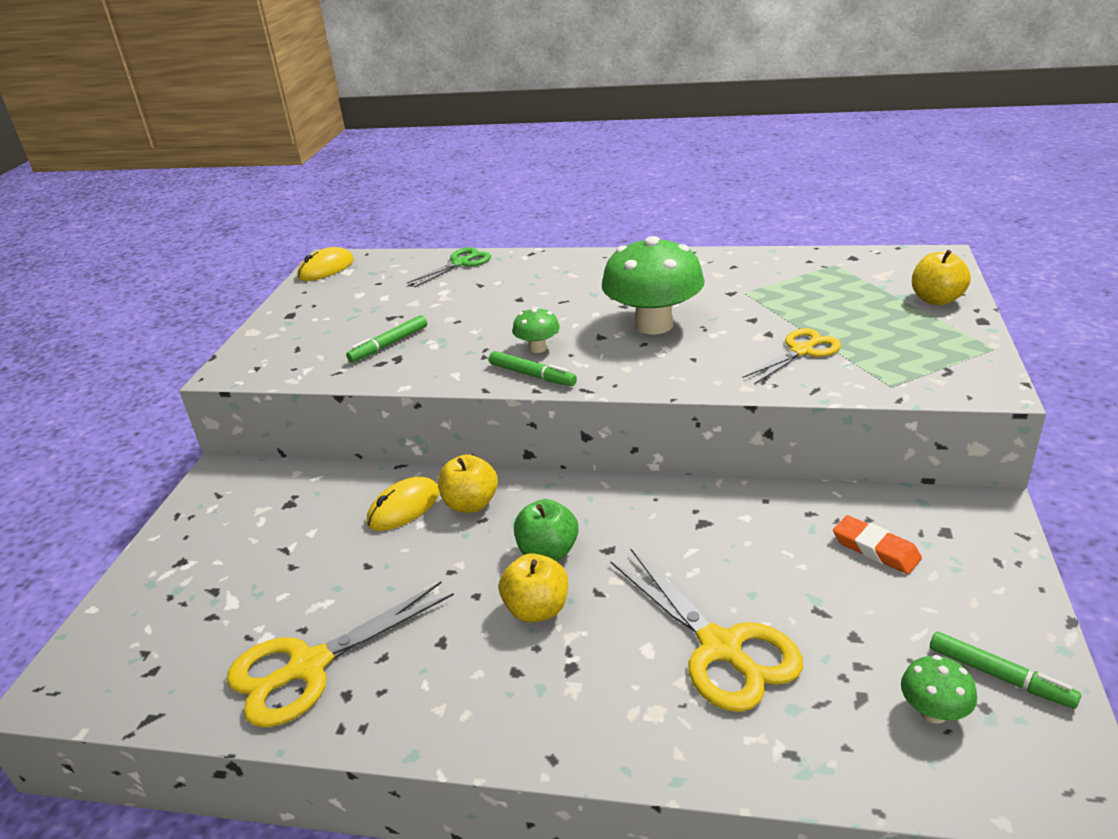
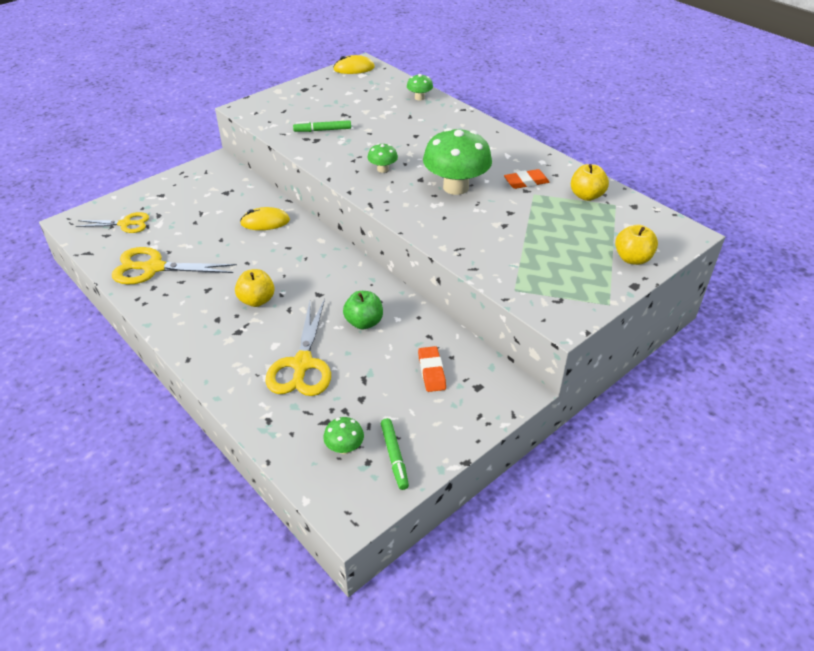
camera: 35 degrees right, 10 degrees up
(461, 263) = (419, 98): green scissors -> green mushroom
(471, 504) = (293, 237): yellow apple -> yellow apple (586, 196)
(532, 375) = (359, 183): green marker -> none
(548, 552) = (293, 279): green apple -> green apple (364, 322)
(717, 285) = (526, 182): none -> orange eraser
(802, 351) = (503, 244): yellow scissors -> yellow scissors (125, 224)

